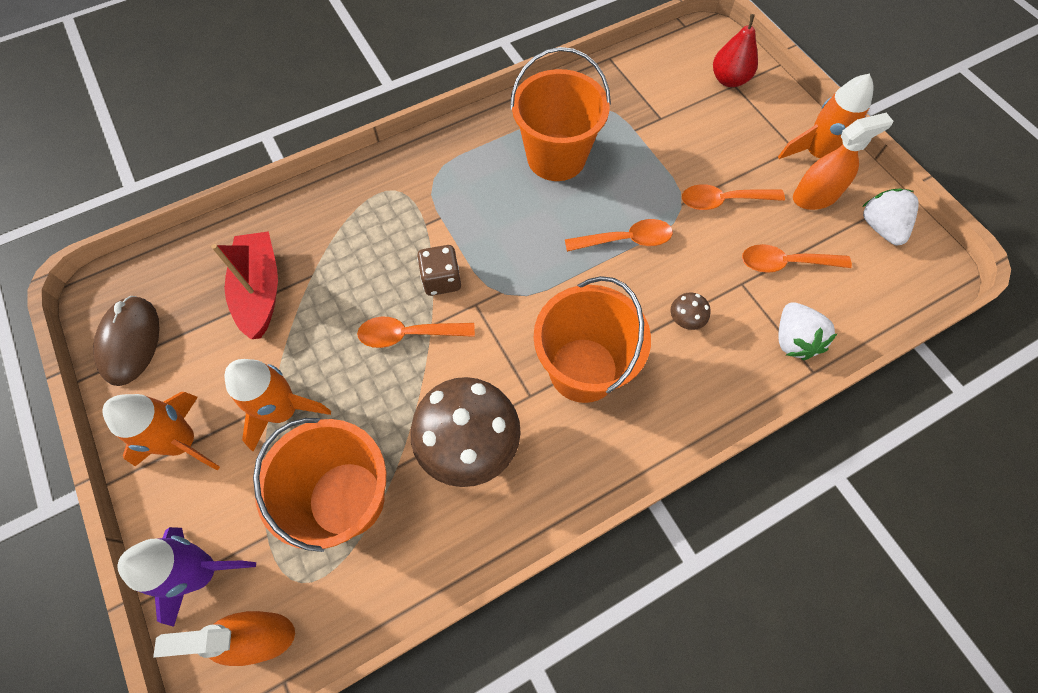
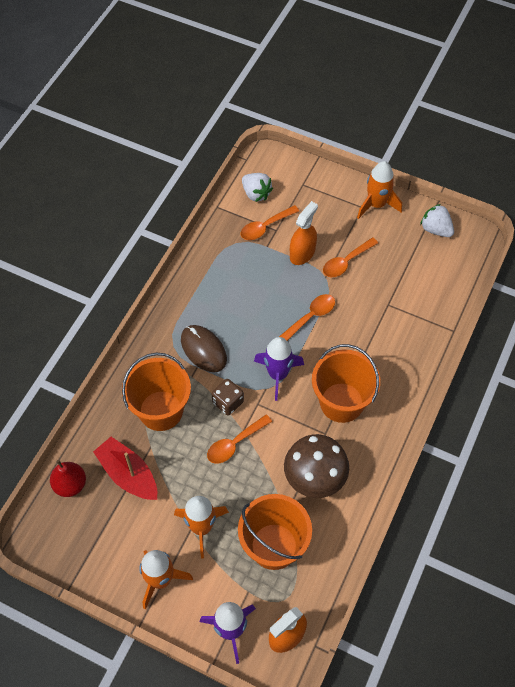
camera: 35 degrees left, 5 degrees down
(130, 341) = (77, 551): brown mouse -> brown mouse (203, 349)
(529, 284) = (278, 374): none -> purple rocket
(556, 157) = (235, 290): orange bucket -> orange bucket (161, 410)
(685, 321) = (373, 343): brown mushroom -> none
(729, 80) = (297, 183): red pear -> red pear (70, 484)
(785, 263) = (402, 279): orange spoon -> orange spoon (265, 227)
(793, 340) = (433, 320): white strawberry -> white strawberry (256, 194)
(815, 196) = (392, 231): orange spray bottle -> orange spray bottle (302, 253)

